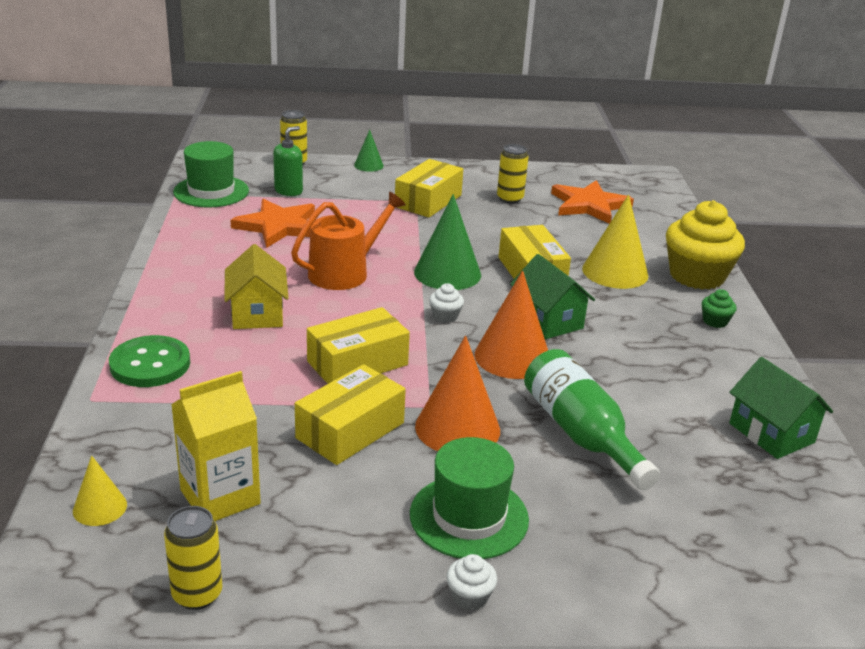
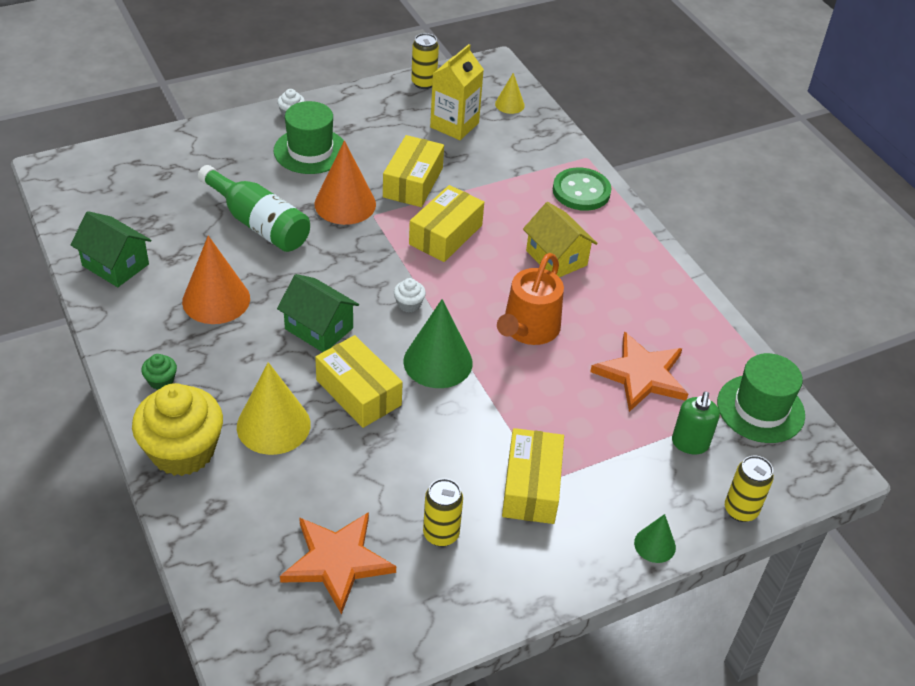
camera: 155 degrees right, 15 degrees up
(512, 357) = (333, 277): orange cone -> orange cone (216, 300)

